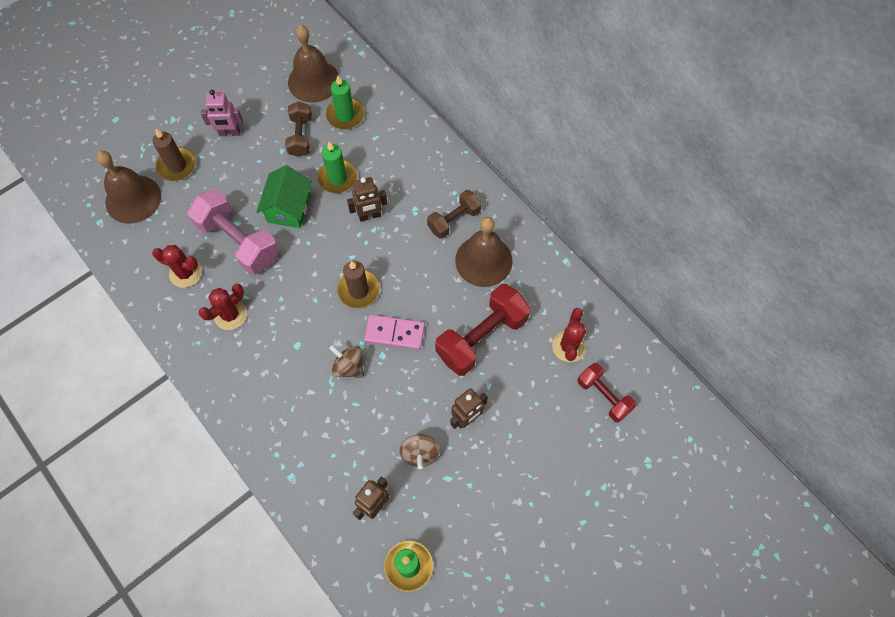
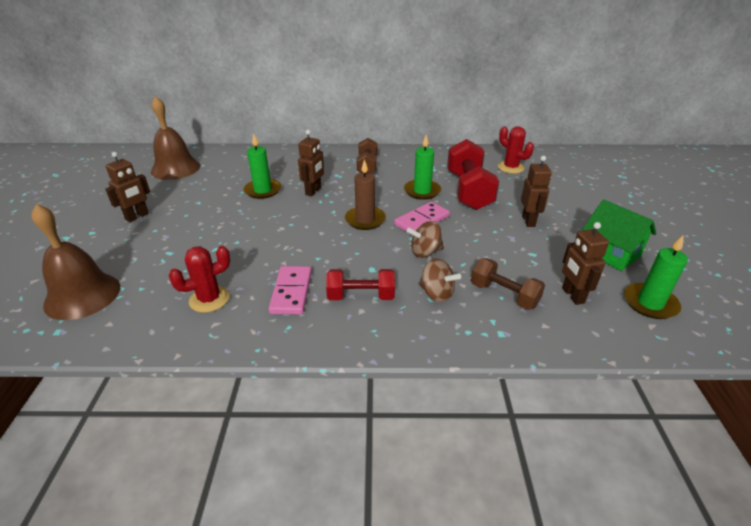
camera: 50 degrees left, 30 degrees down
(177, 166) = (107, 254): brown candle -> none
(229, 133) = (137, 217): pink robot -> brown robot
(230, 315) = (291, 292): red cactus -> pink domino
(238, 241) = (233, 255): pink dumbbell -> none
(288, 208) = (248, 219): green house -> green house (610, 253)
(300, 136) = (204, 190): brown dumbbell -> brown dumbbell (504, 295)
(345, 115) = (224, 169): green candle -> green candle (422, 191)
(420, 453) = (541, 252): brown spinning top -> brown spinning top (436, 294)
(483, 260) = (411, 168): brown bell -> none
(603, 396) = (559, 171): red dumbbell -> red dumbbell (361, 296)

